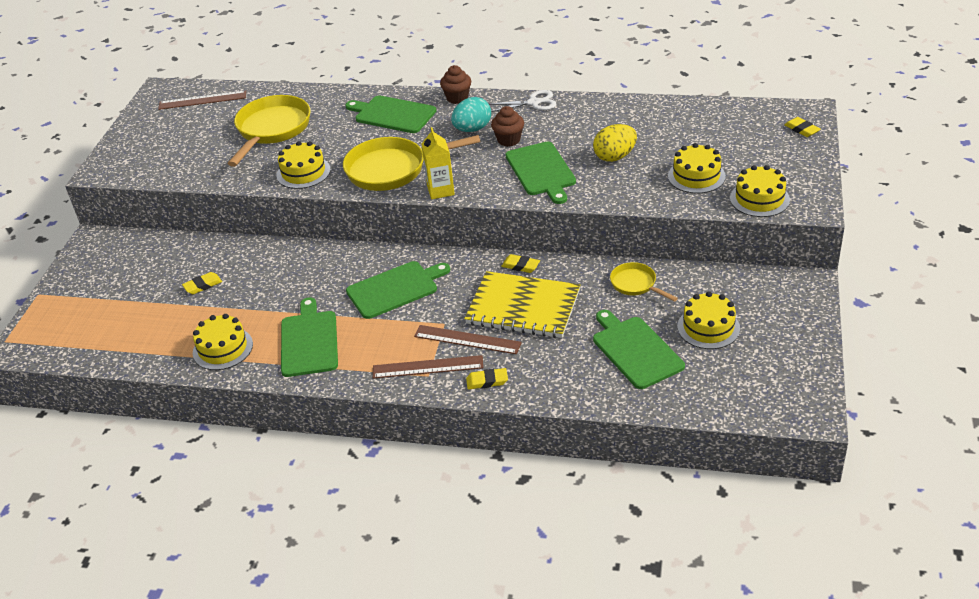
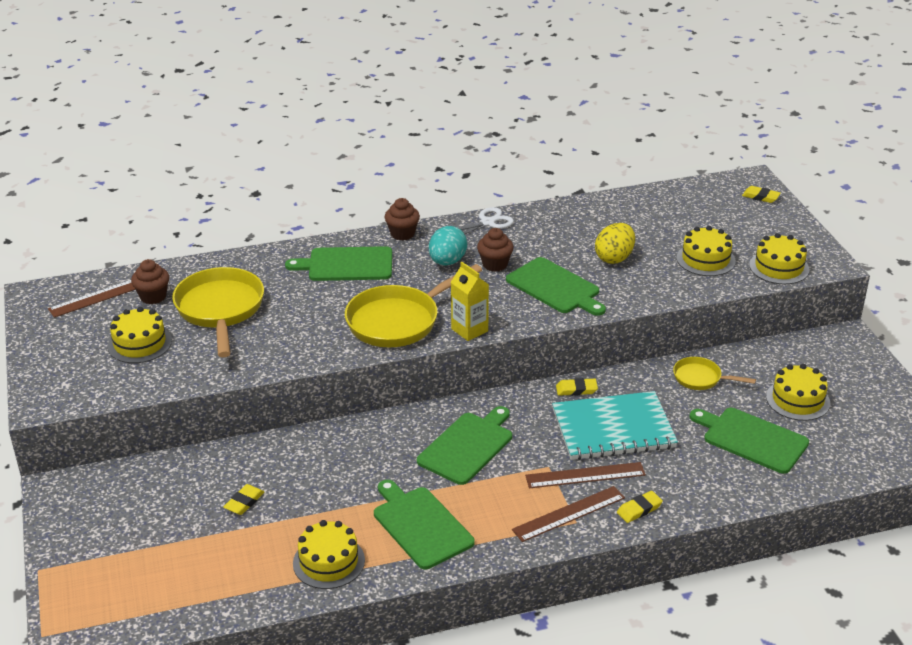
camera: 30 degrees left, 5 degrees down
(235, 109) = (153, 297): none -> brown cupcake
(303, 172) = (300, 346): yellow cake -> yellow cake (140, 343)
(523, 307) = (613, 429): yellow notebook -> turquoise notebook

